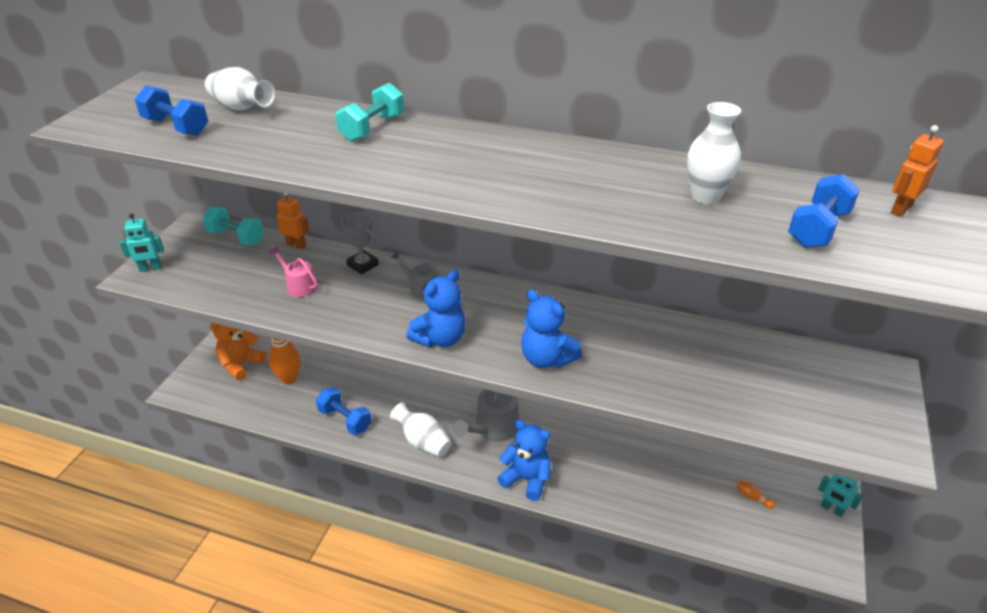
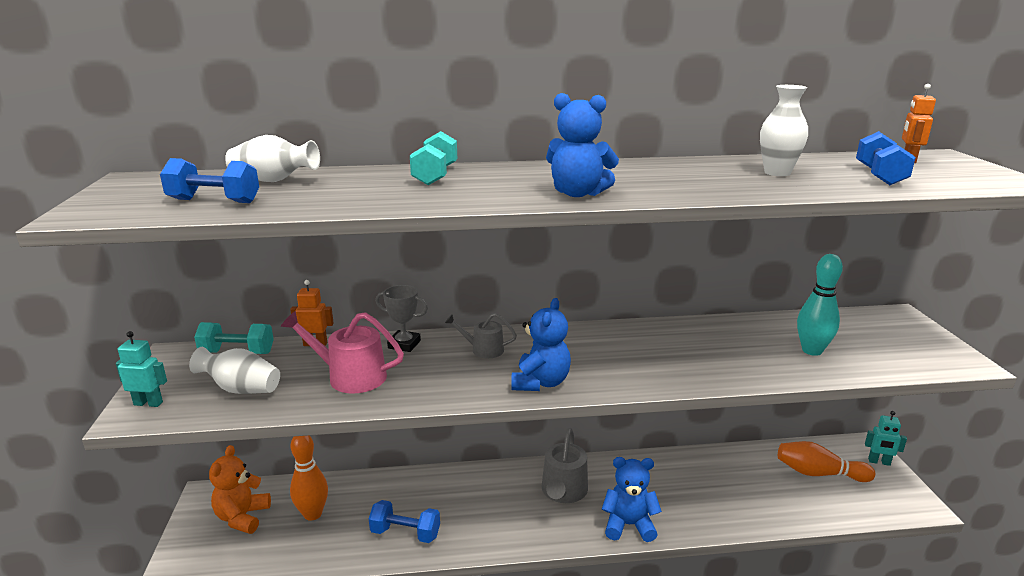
camera: 25 degrees left, 15 degrees down
(150, 268) = (148, 403): turquoise robot -> turquoise robot turned 135 degrees counterclockwise
(299, 286) = (350, 376): pink watering can -> pink watering can, size x1.65
(423, 442) = (504, 526): white vase -> white vase (241, 389)
(546, 359) = (652, 372): blue teddy bear -> blue teddy bear (578, 193)
(732, 384) = (812, 350): none -> turquoise bowling pin
(752, 497) = (819, 473): orange bowling pin -> orange bowling pin, size x2.39

